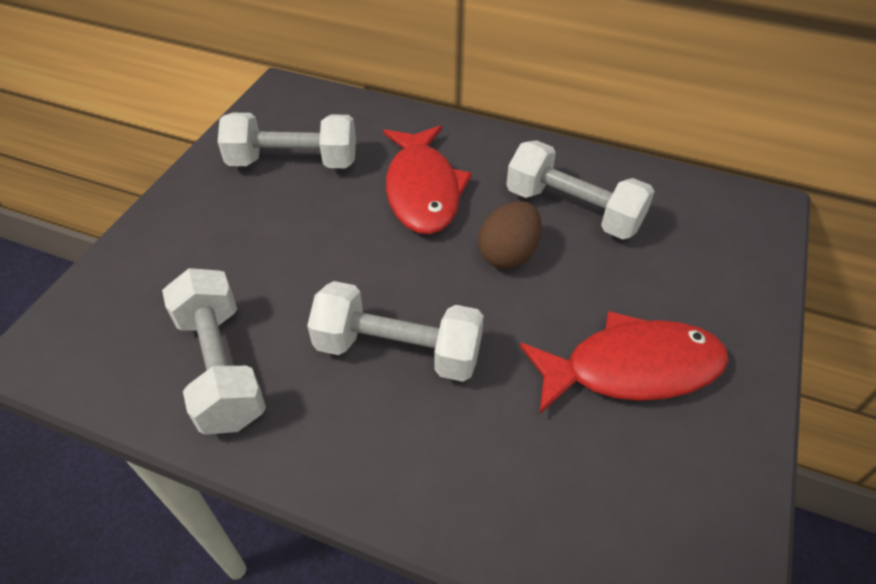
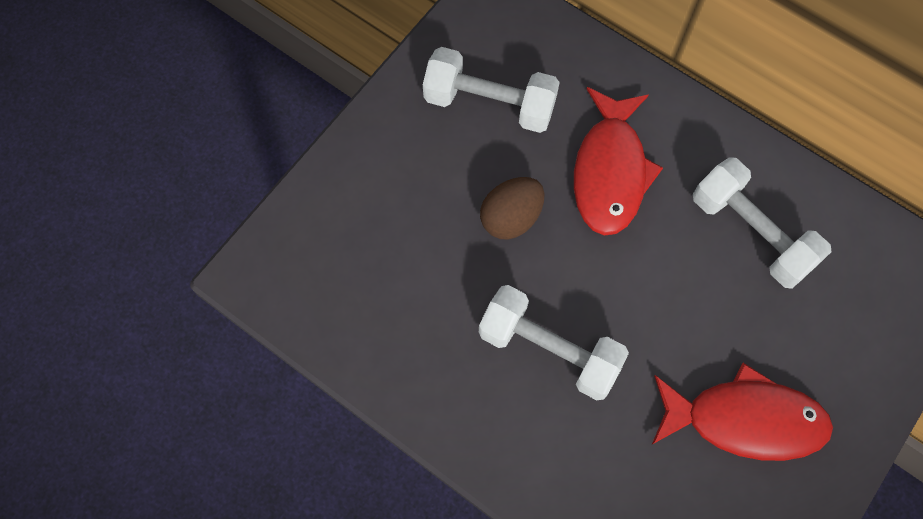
camera: 15 degrees right, 20 degrees up
(221, 367) = (400, 328): white dumbbell -> none
(508, 254) = (672, 271): brown egg -> brown egg (511, 218)

